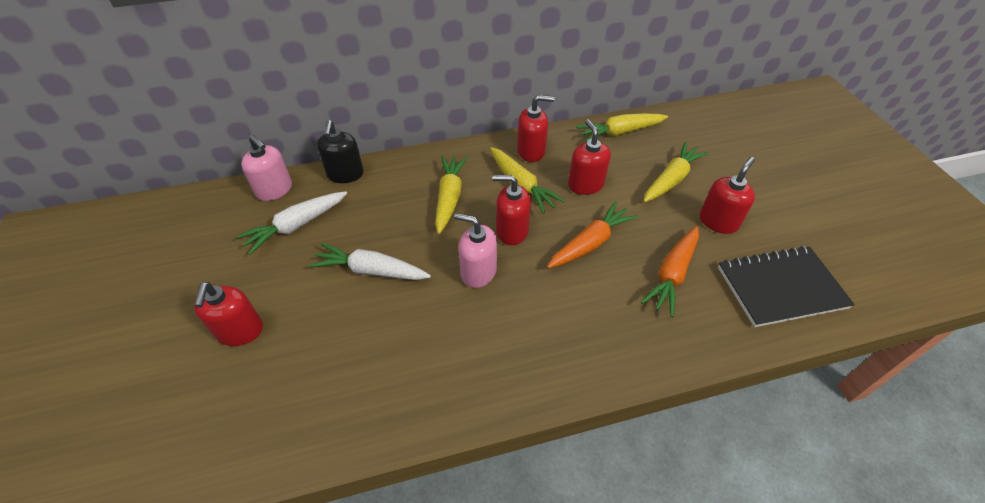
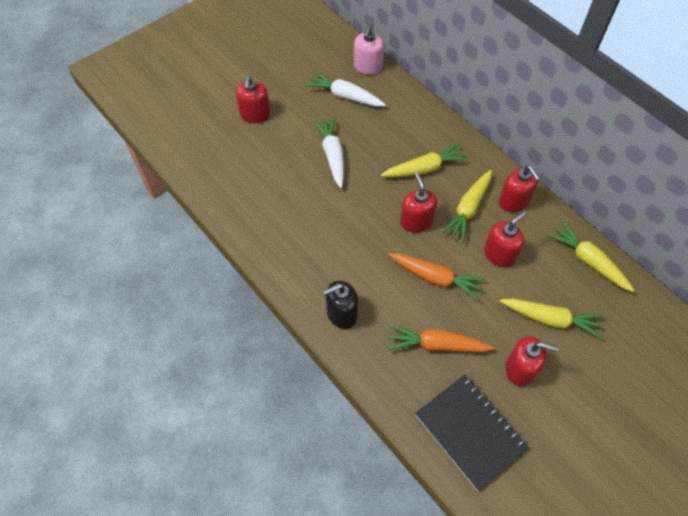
camera: 65 degrees right, 10 degrees up
(240, 331) = (255, 115): red soap dispenser -> red soap dispenser turned 60 degrees counterclockwise
(345, 174) = (407, 96): black soap dispenser -> black soap dispenser (341, 313)
(478, 272) = (366, 215): pink soap dispenser -> none

